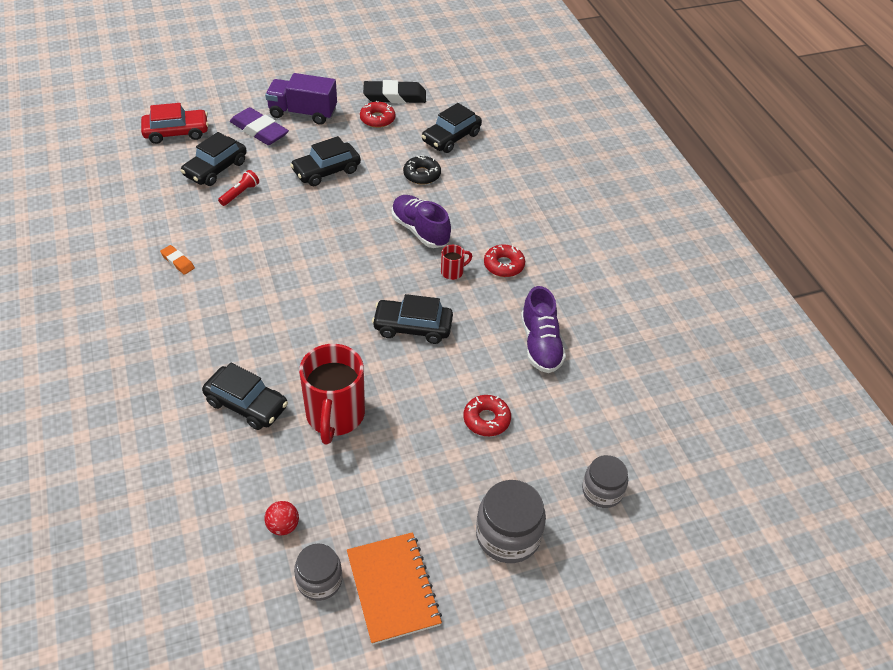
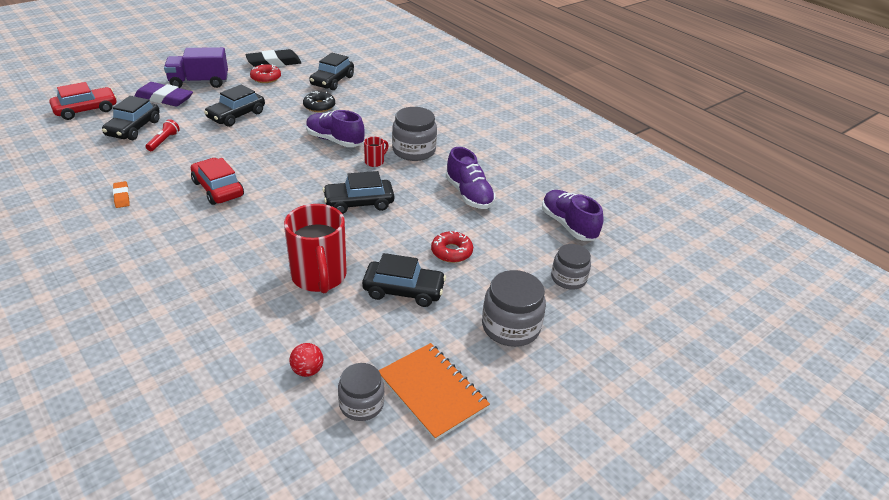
camera: 20 degrees left, 10 degrees down
(178, 262) = (122, 197): orange eraser -> orange eraser turned 45 degrees clockwise
(246, 404) = (232, 286): black car -> black car (403, 290)
(273, 273) = (218, 189): none -> red car
(504, 265) = (414, 151): red donut -> grey jar
(638, 417) = (568, 225): none -> purple shoe

